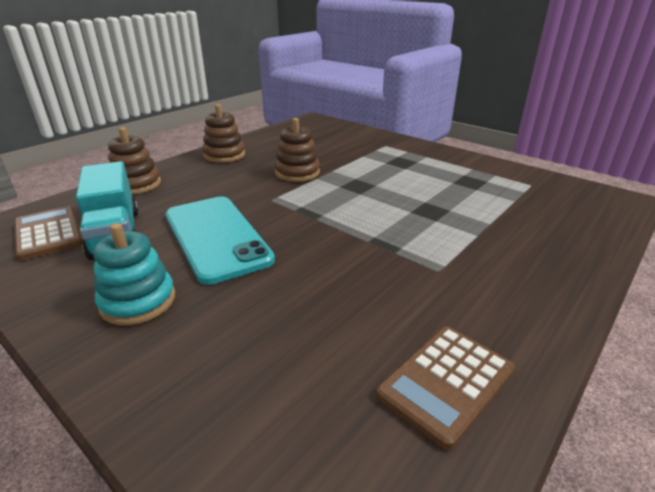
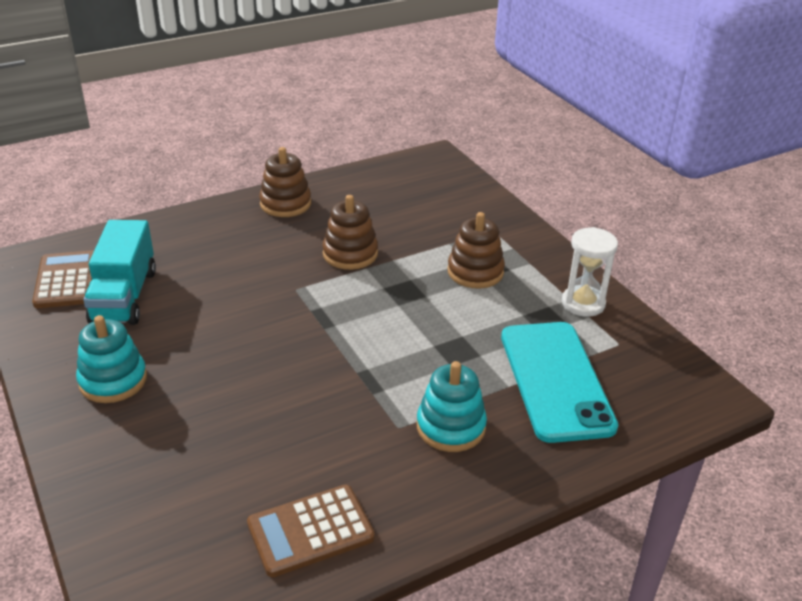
camera: 20 degrees right, 5 degrees up
(136, 184) = (170, 231): brown stacking toy -> brown stacking toy (475, 272)
(216, 237) = (213, 326): turquoise phone -> turquoise phone (555, 380)
(479, 259) = (451, 427): none -> turquoise stacking toy
(483, 169) = (583, 303): none -> white hourglass

